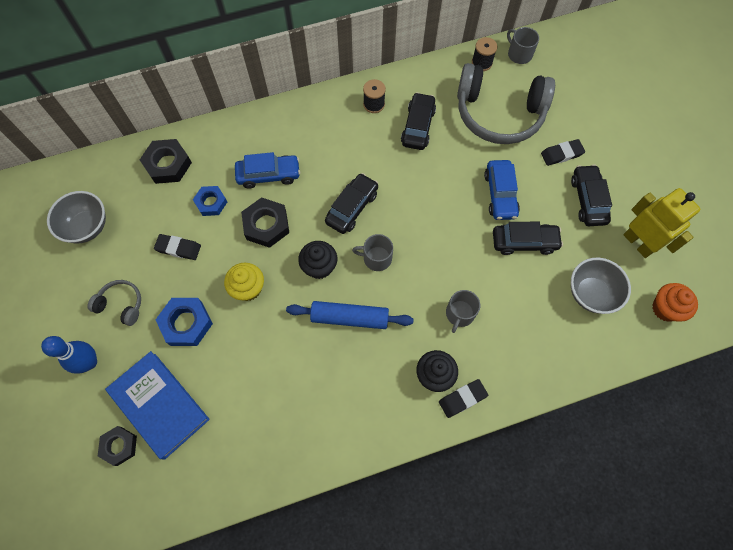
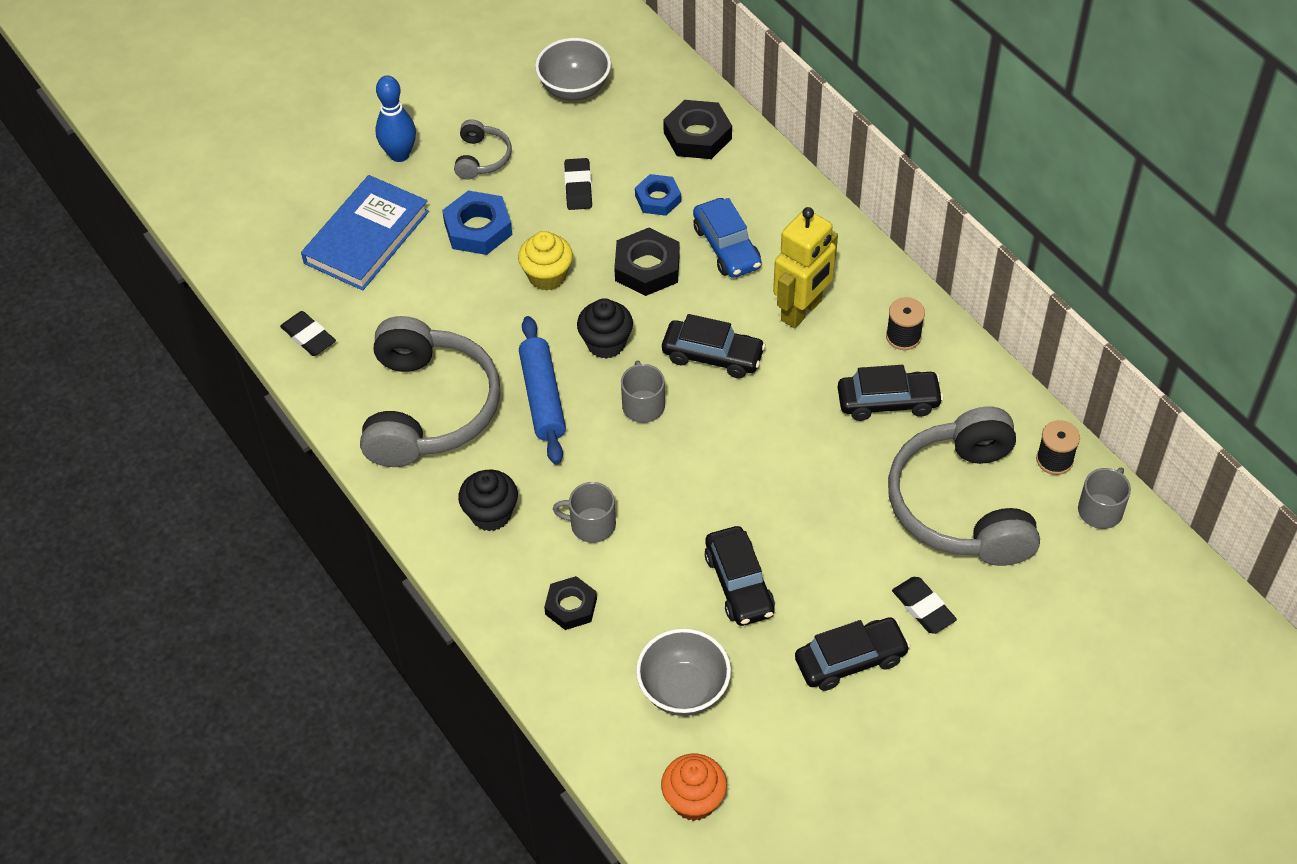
camera: 75 degrees right, 15 degrees down
(119, 446) = (308, 217): black nut -> black nut (571, 606)
(333, 396) = (428, 408): none -> grey headphones
(462, 399) = (467, 554): black eraser -> black eraser (308, 337)
(500, 194) = (811, 536): blue car -> none
(638, 243) = (798, 746): yellow robot -> yellow robot (802, 311)

